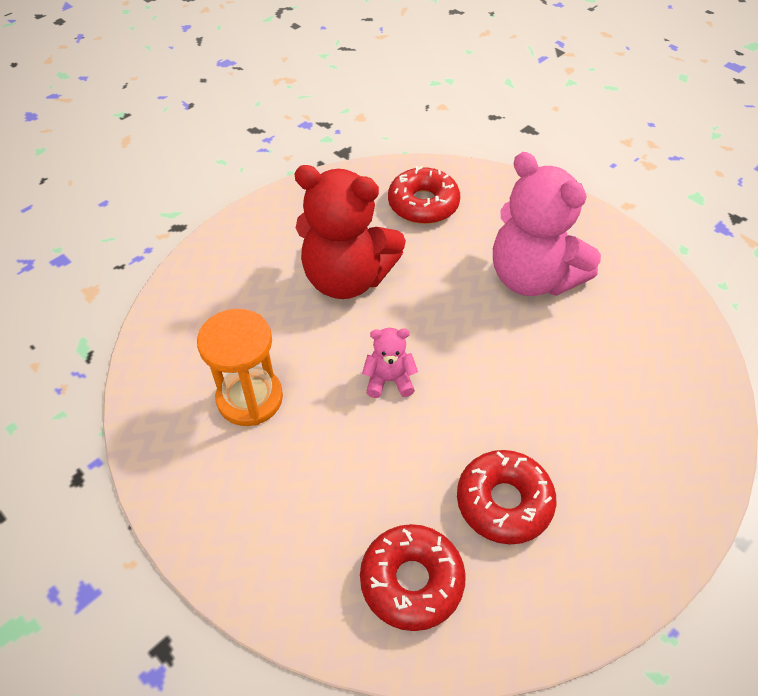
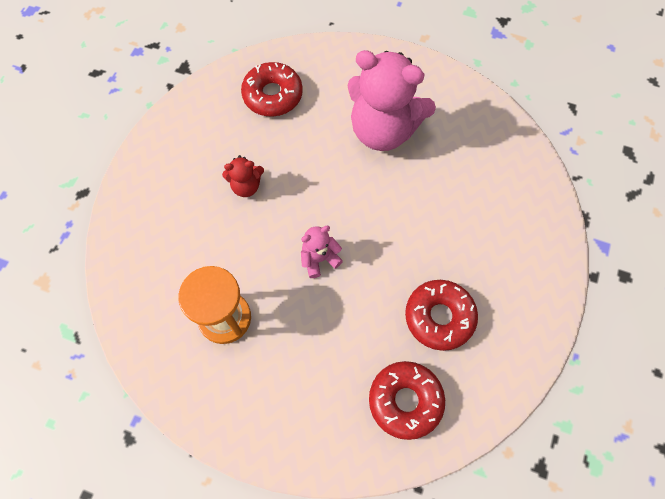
camera: 25 degrees left, 15 degrees up
(347, 278) = (246, 186): red teddy bear -> red teddy bear, size x0.45

